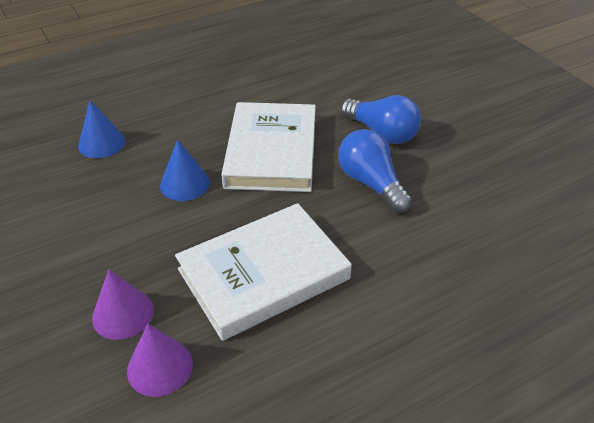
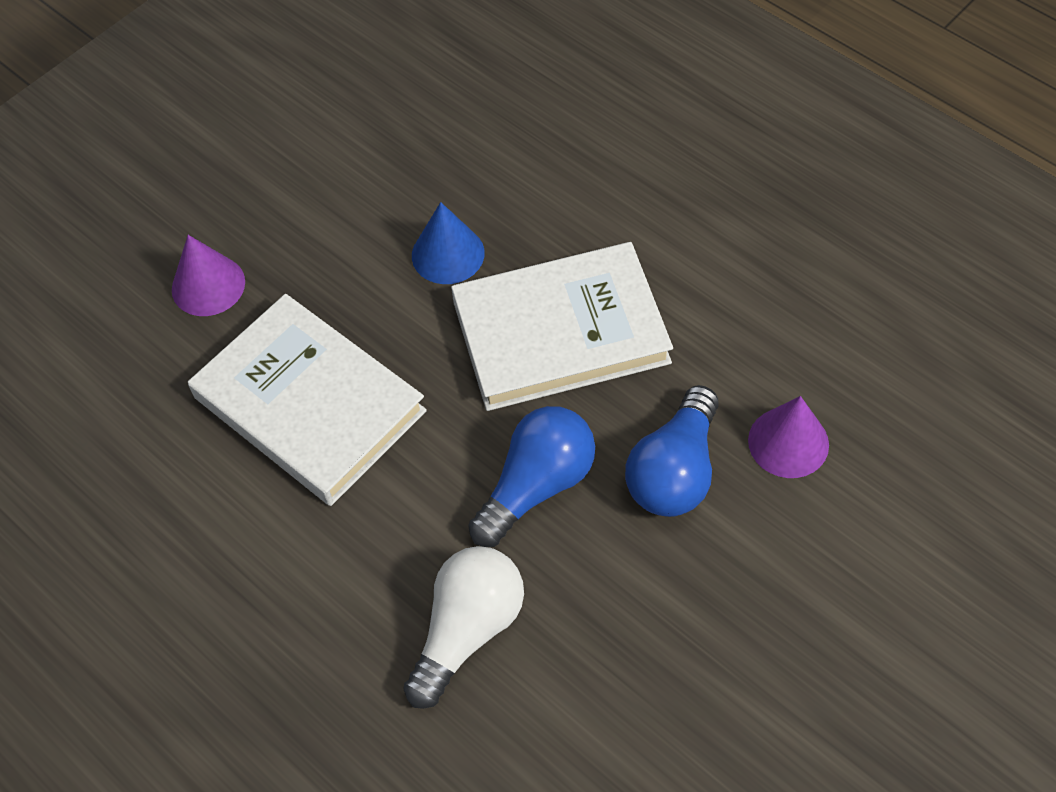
camera: 75 degrees right, 15 degrees up
(102, 143) = (495, 125): blue cone -> none
(160, 367) = (146, 351): purple cone -> purple cone (788, 442)
(459, 232) = (467, 630): none -> white light bulb

